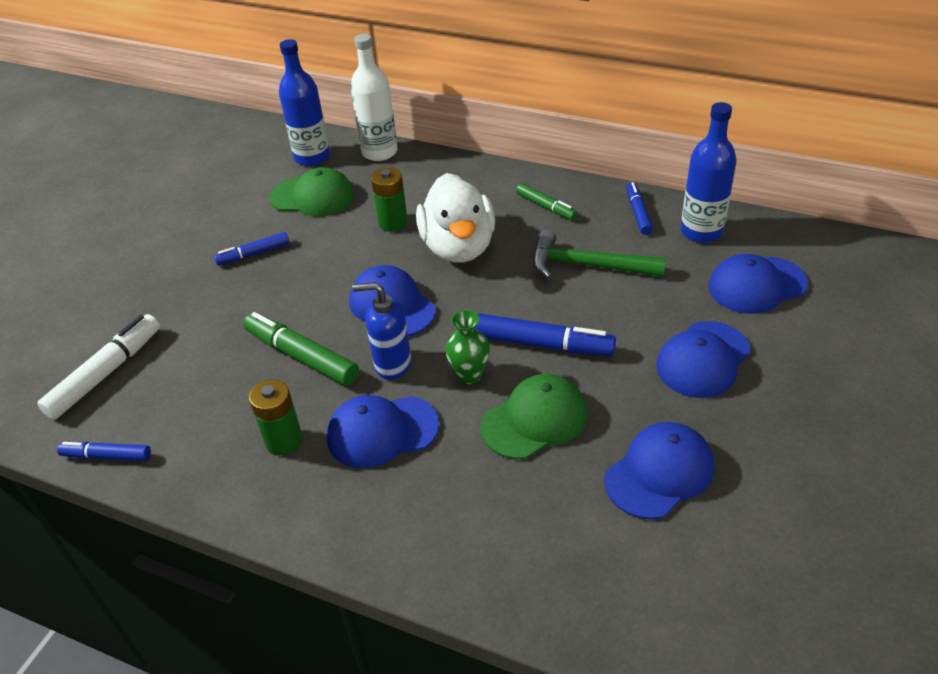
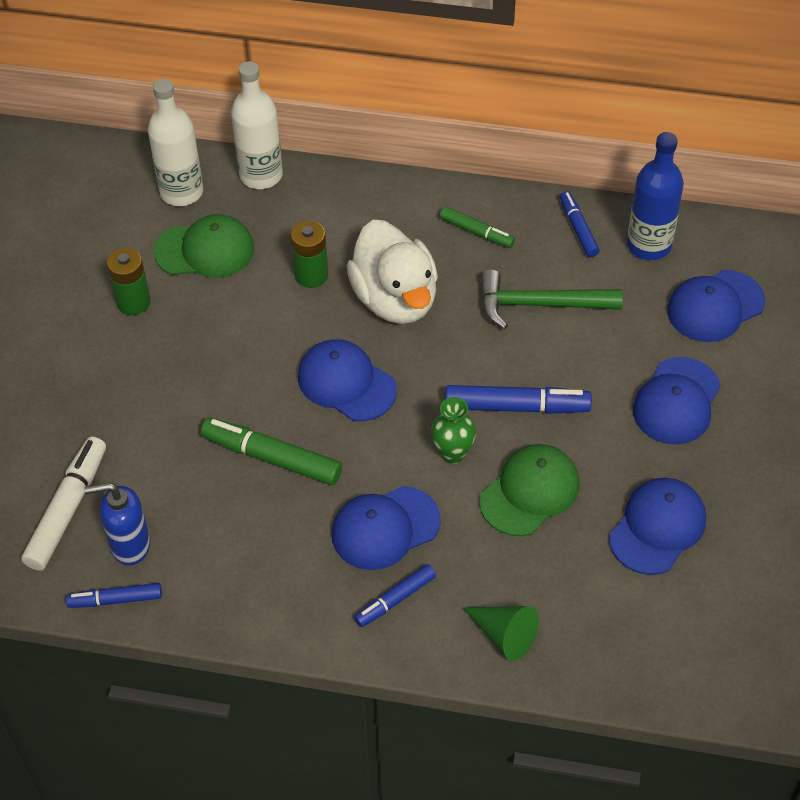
camera: 15 degrees left, 10 degrees up
(253, 254) = (167, 338): blue marker -> blue marker (395, 599)
(284, 441) = (290, 554): green battery -> green battery (133, 302)
(312, 157) = (181, 192): blue bottle -> white bottle
(392, 364) = (370, 452): blue soap dispenser -> blue soap dispenser (130, 545)
(467, 554) = (504, 635): none -> green cone

